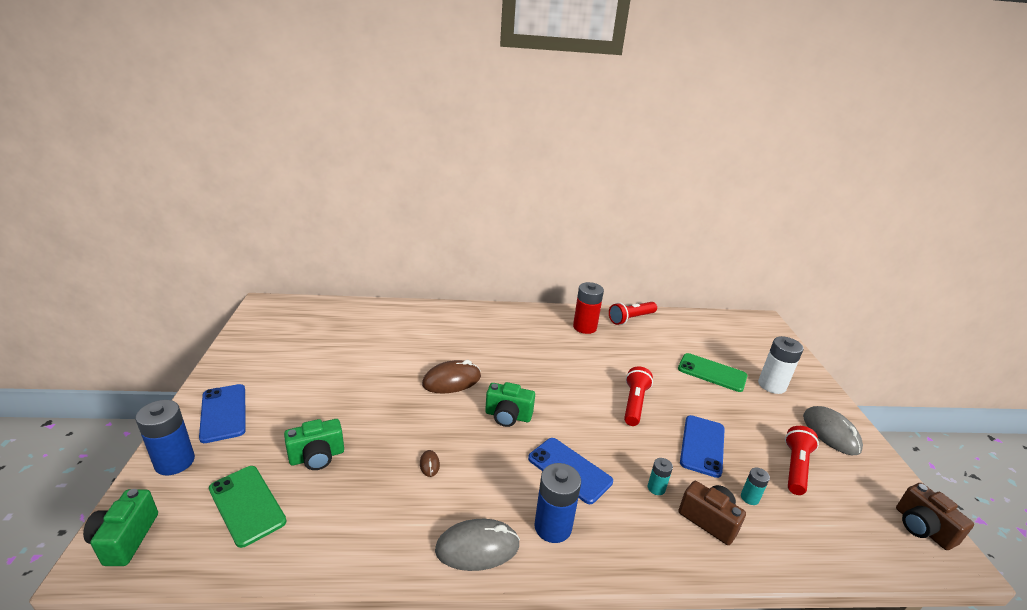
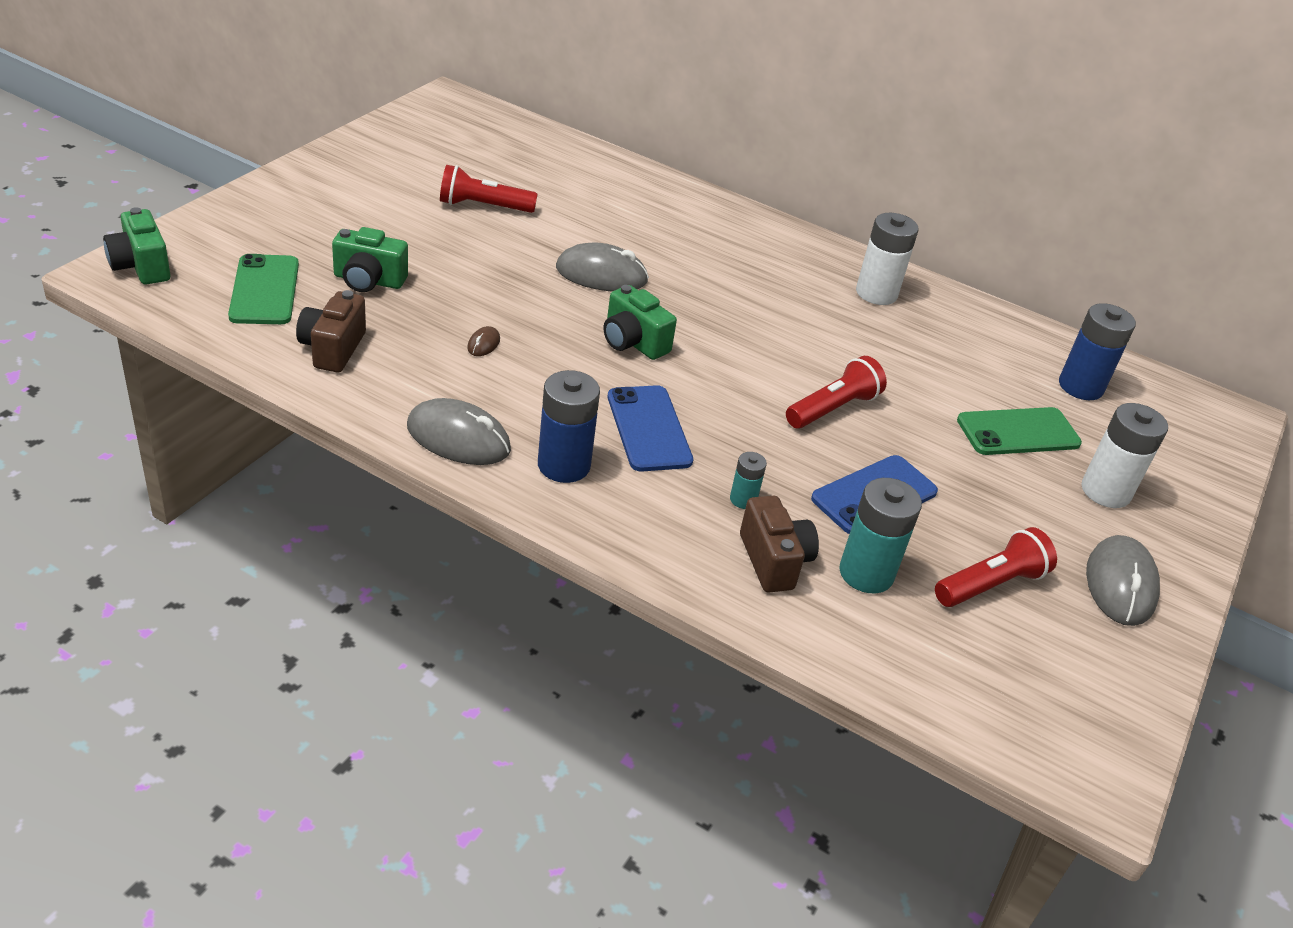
camera: 30 degrees right, 10 degrees up
(125, 539) = (141, 266): green camera -> green camera turned 60 degrees counterclockwise
(175, 462) = (228, 222): blue battery -> blue battery (1080, 386)
(223, 413) = (309, 197): blue phone -> none
(452, 380) = (601, 275): brown mouse -> grey mouse
(584, 327) = (876, 293): red battery -> white battery
(631, 318) = (972, 313): red flashlight -> red flashlight (483, 206)
(712, 372) = (1018, 432): green phone -> green phone turned 75 degrees counterclockwise
(749, 498) = (866, 573): turquoise battery -> turquoise battery, size x1.92
(922, 528) = (1100, 736): brown camera -> brown camera (332, 349)

